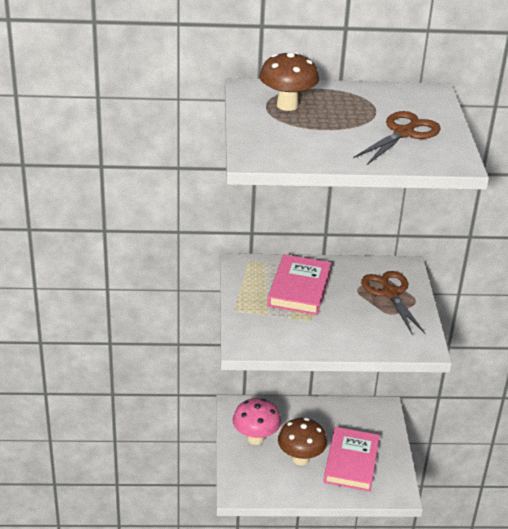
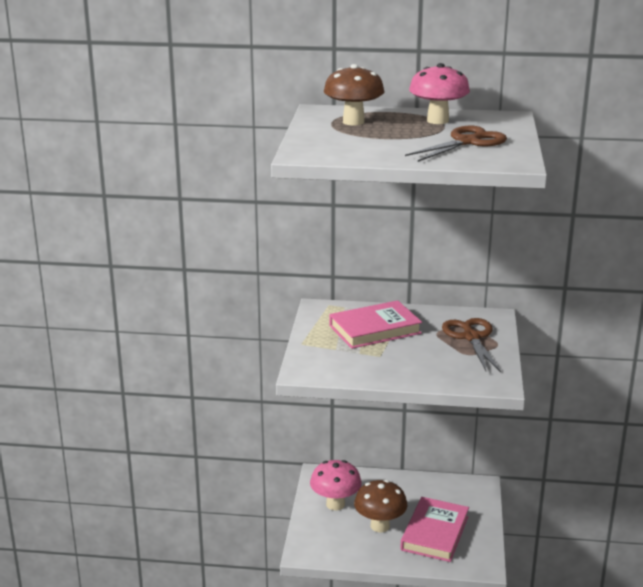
camera: 10 degrees right, 10 degrees down
(299, 289) = (375, 329): pink book -> pink book turned 45 degrees clockwise
(367, 101) = (437, 121): none -> pink mushroom

